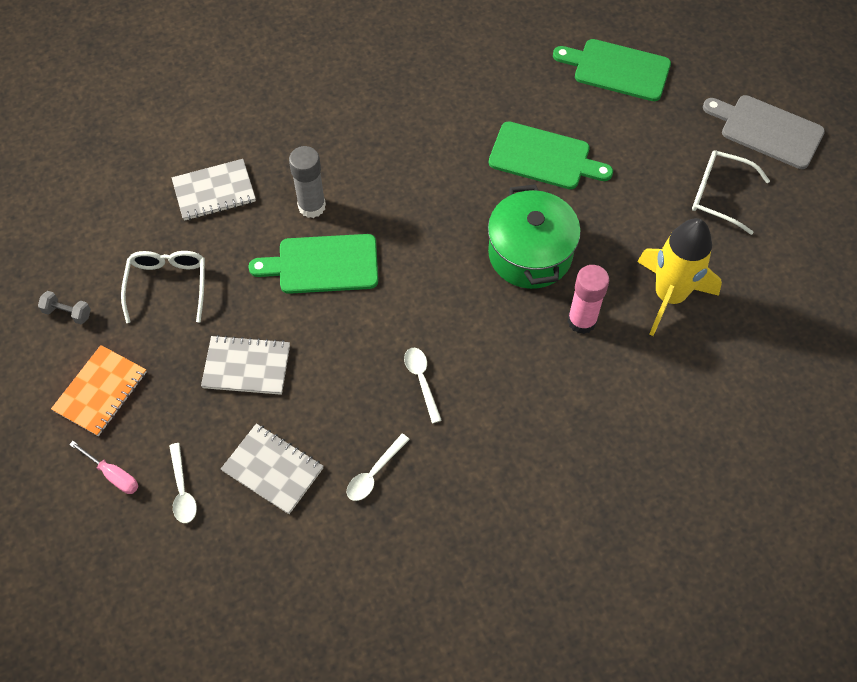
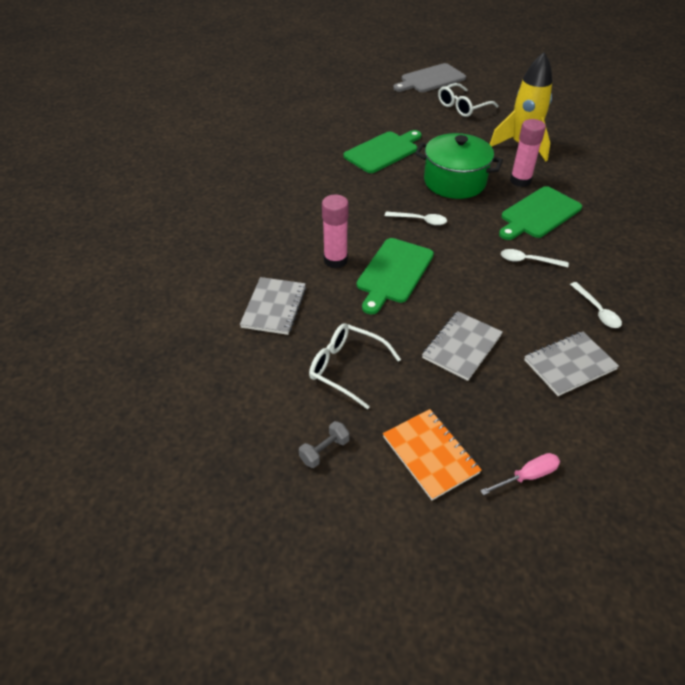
camera: 60 degrees left, 15 degrees down
(182, 490) = (565, 430): white spoon -> white spoon (420, 220)
(312, 206) = (335, 260): grey glue stick -> pink glue stick
(617, 69) = (341, 106): green cutting board -> green cutting board (539, 214)

